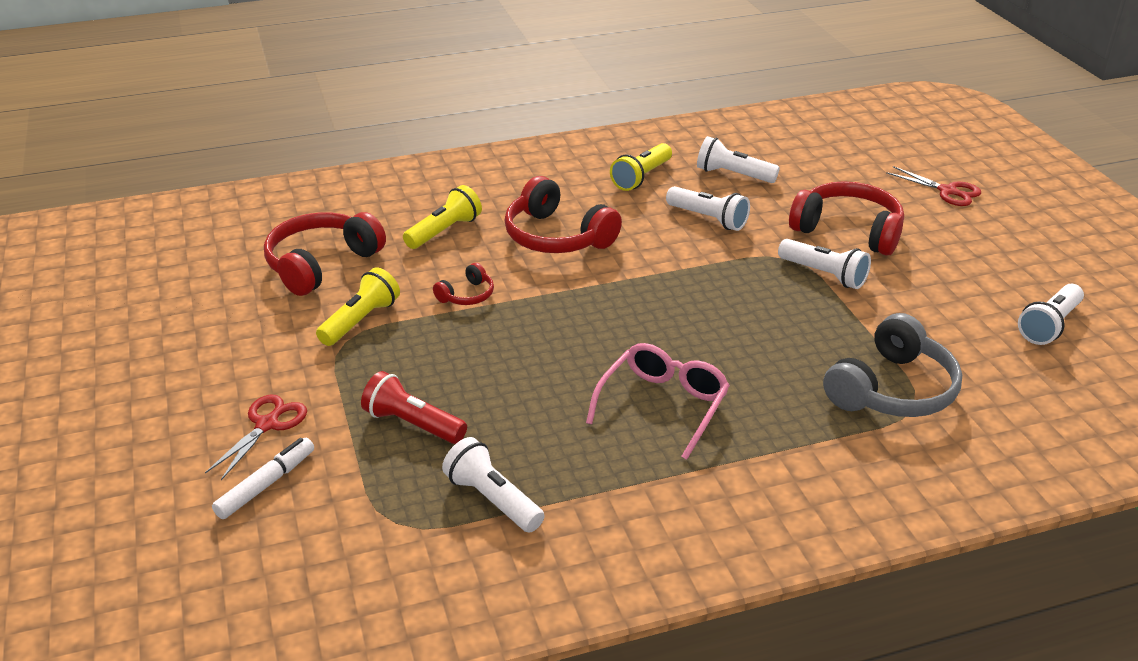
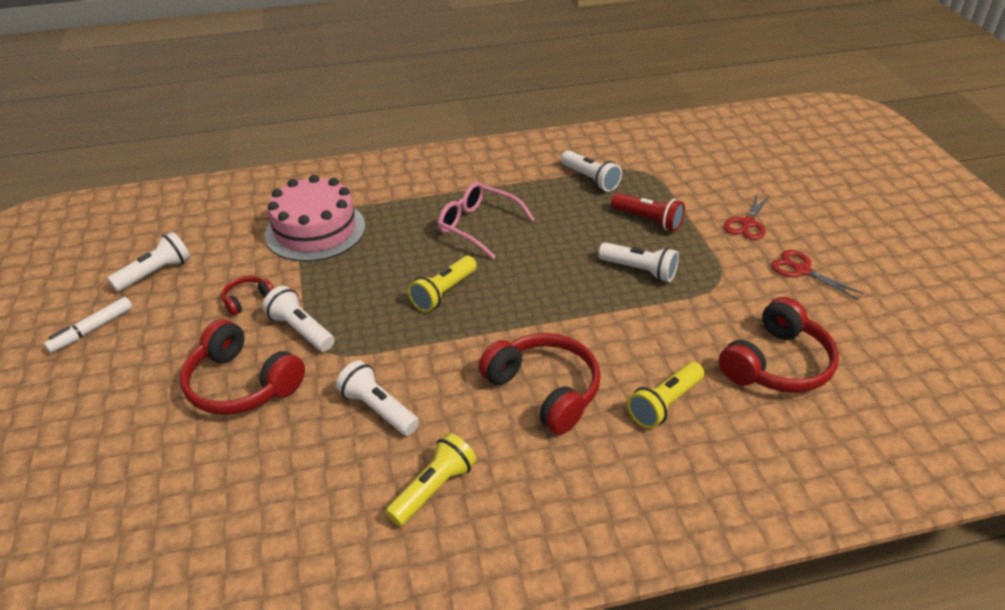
camera: 175 degrees left, 5 degrees up
(266, 484) = (728, 191): white marker -> white marker (92, 330)
(360, 321) = (714, 300): yellow flashlight -> yellow flashlight (443, 293)
(467, 295) = (627, 321): red headphones -> red headphones (247, 299)
(663, 405) = (478, 226): pink glasses -> pink glasses turned 90 degrees clockwise
(733, 175) = (317, 488): white flashlight -> white flashlight (639, 270)
(892, 390) = (315, 230): grey headphones -> pink cake
(947, 191) = (85, 442): red scissors -> red scissors (802, 270)

